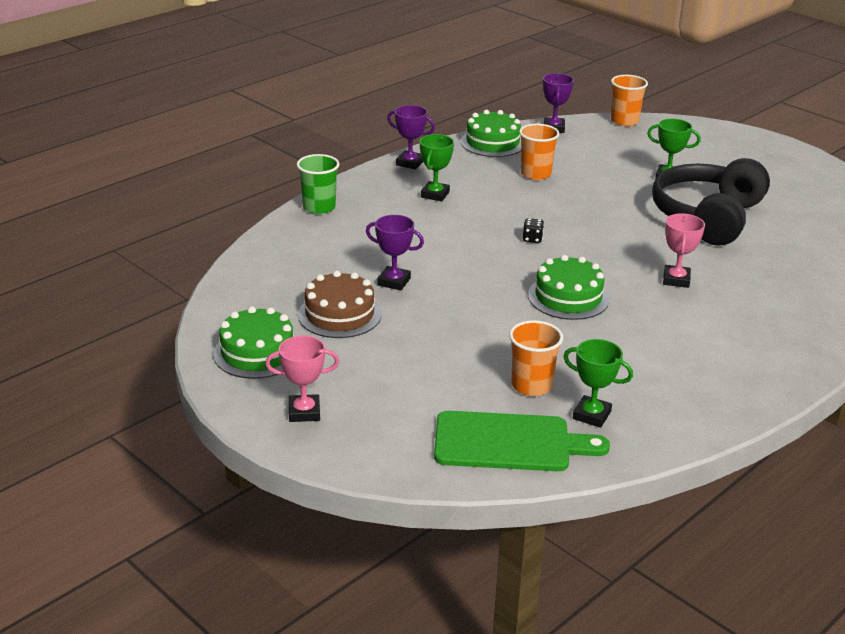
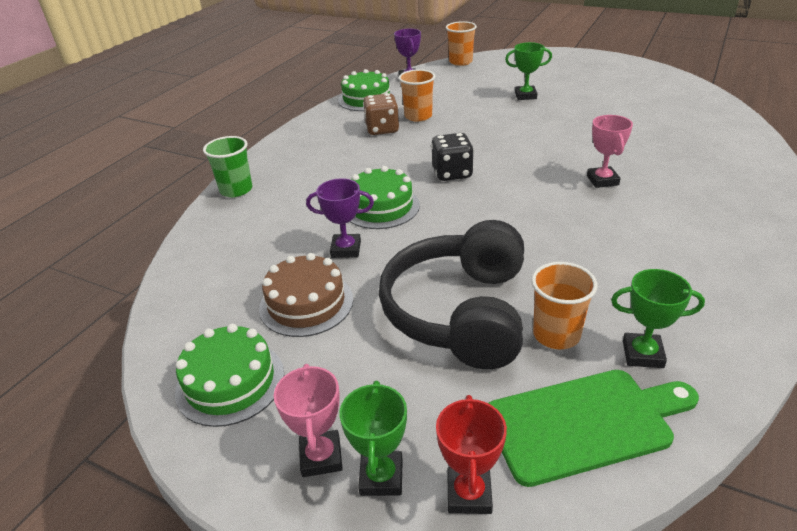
camera: 15 degrees left, 5 degrees up
(304, 412) = (321, 457): pink trophy -> pink trophy turned 75 degrees counterclockwise
(396, 457) = (469, 494): none -> red trophy
(410, 163) = (304, 130): purple trophy -> none
(435, 194) = (341, 153): green trophy -> green trophy (381, 477)
(490, 179) = (382, 129): none -> brown dice
(532, 239) = (452, 173): black dice -> black dice, size x1.96
(568, 297) = (522, 222): green cake -> green cake (381, 207)
(707, 217) = (582, 120): black headphones -> black headphones (459, 312)

